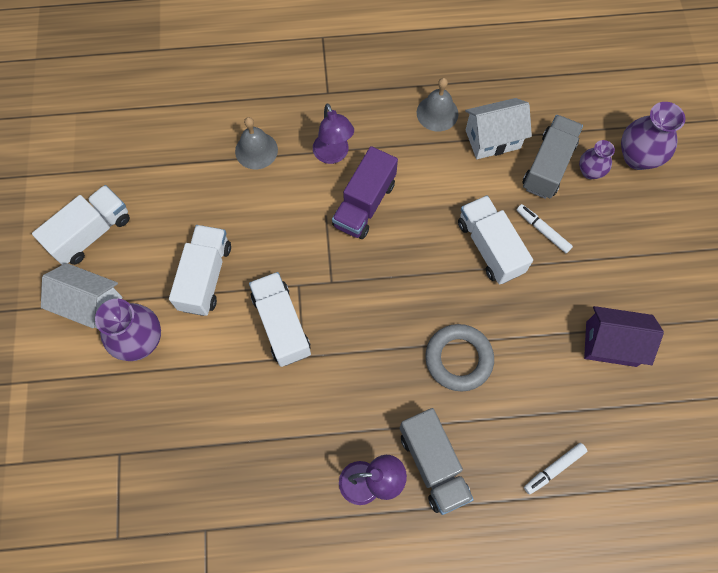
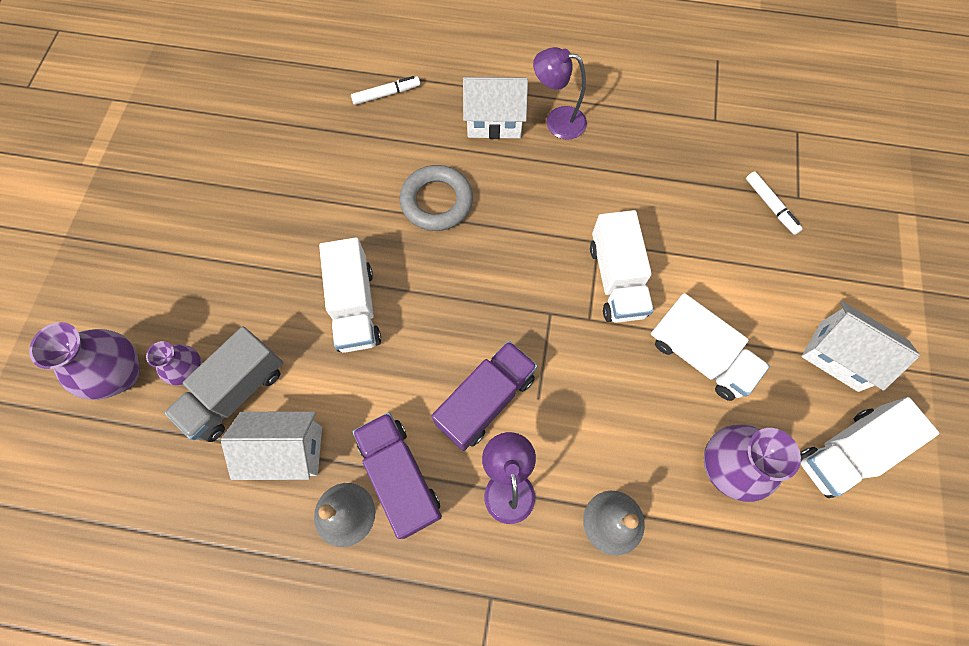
camera: 165 degrees left, 0 degrees up
(140, 340) = (778, 301): purple vase -> purple vase (726, 466)
(205, 277) = (699, 356): white truck -> white truck turned 75 degrees counterclockwise
(409, 142) = (400, 477): none -> purple truck
(433, 464) = (494, 121): grey truck -> white house
(542, 230) = (285, 311): white marker -> white marker (770, 206)
(611, 344) = (277, 179): purple house -> none

